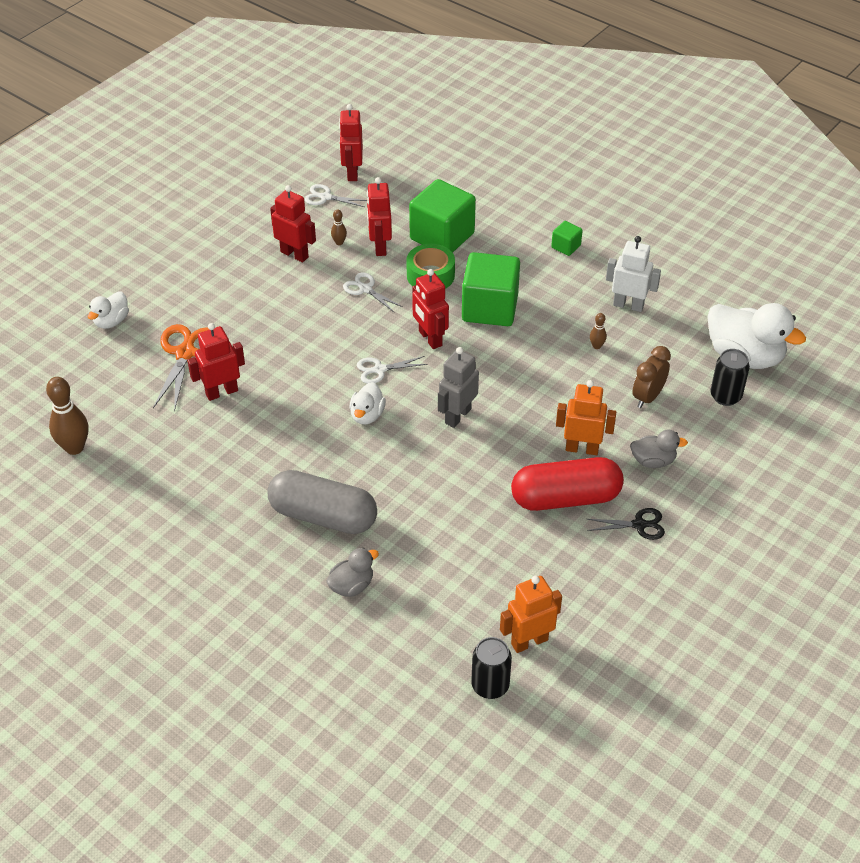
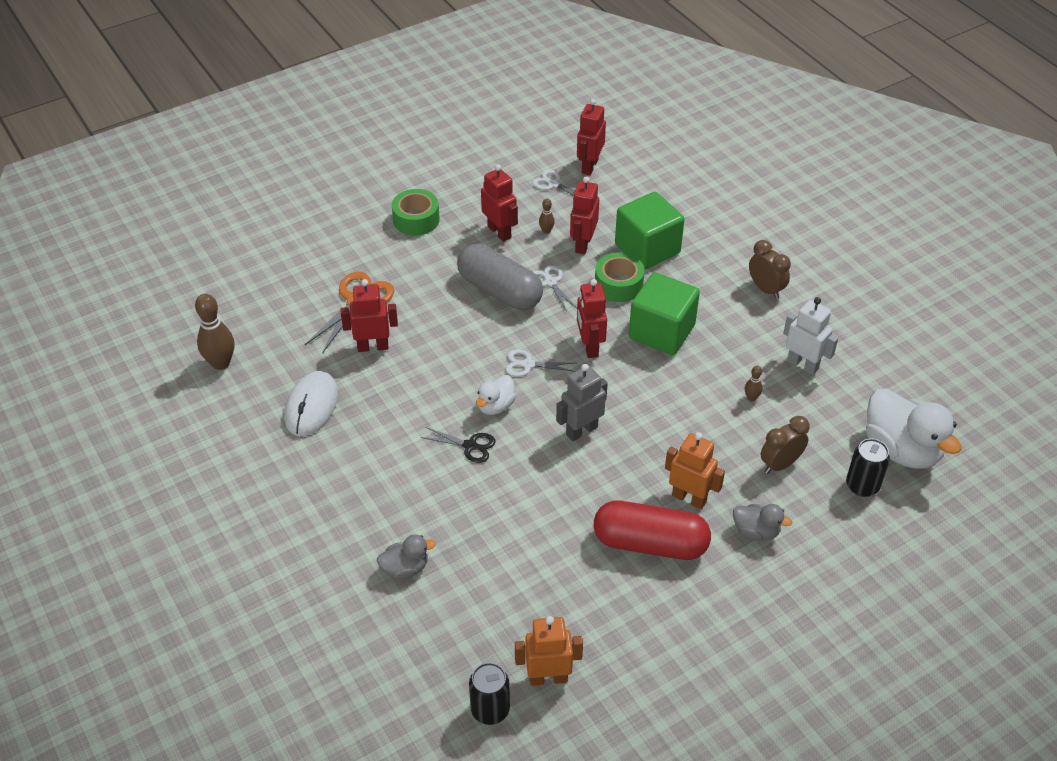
camera: 20 degrees right, 0 degrees up
(111, 321) = (306, 254): white duck -> none
(187, 463) = (311, 406): none -> white mouse
(206, 262) = (416, 219): none -> green tape
(323, 516) = (410, 492): grey capsule -> grey capsule (499, 291)
(566, 246) = (765, 289): green cube -> brown clock
(639, 525) = (712, 593): black scissors -> black scissors (470, 446)

